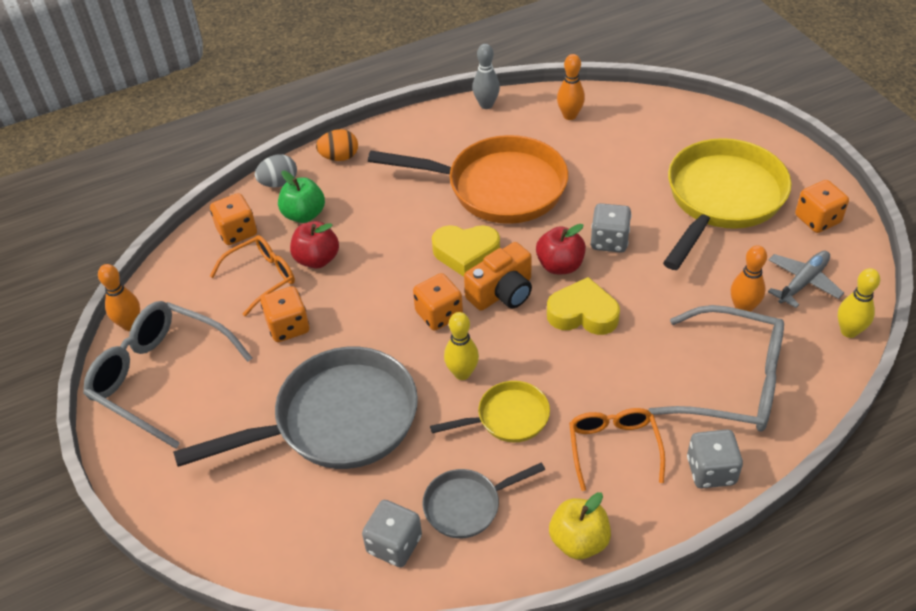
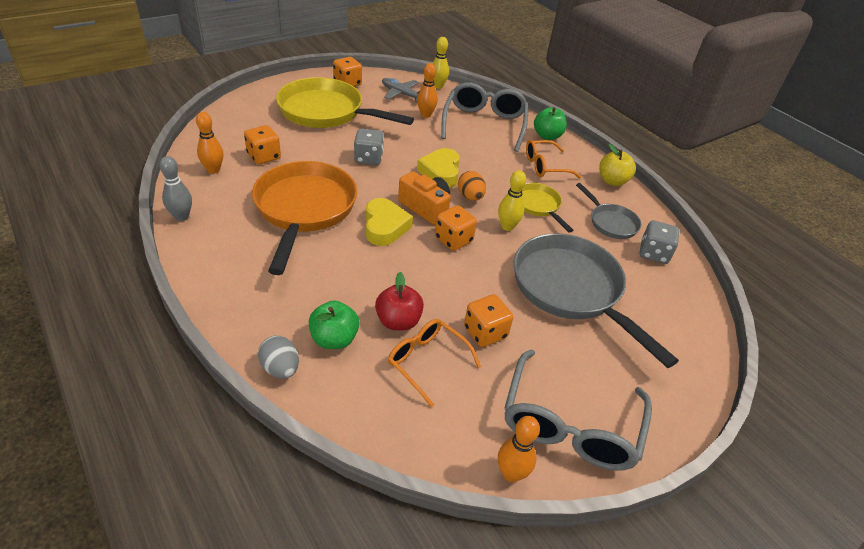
camera: 105 degrees left, 5 degrees down
(237, 232) = (360, 395): orange dice -> orange dice (264, 156)
(339, 157) = (243, 319): orange egg -> orange egg (470, 197)
(560, 265) = (395, 180): red apple -> none
(711, 471) = (547, 136): grey dice -> green apple

